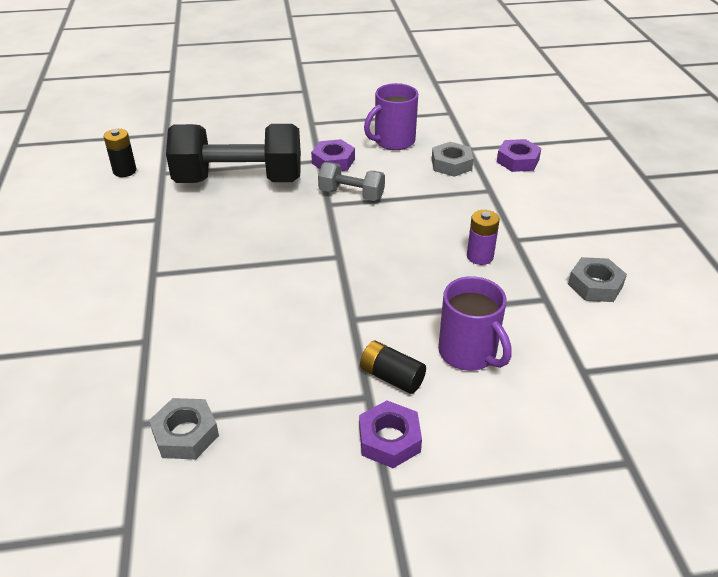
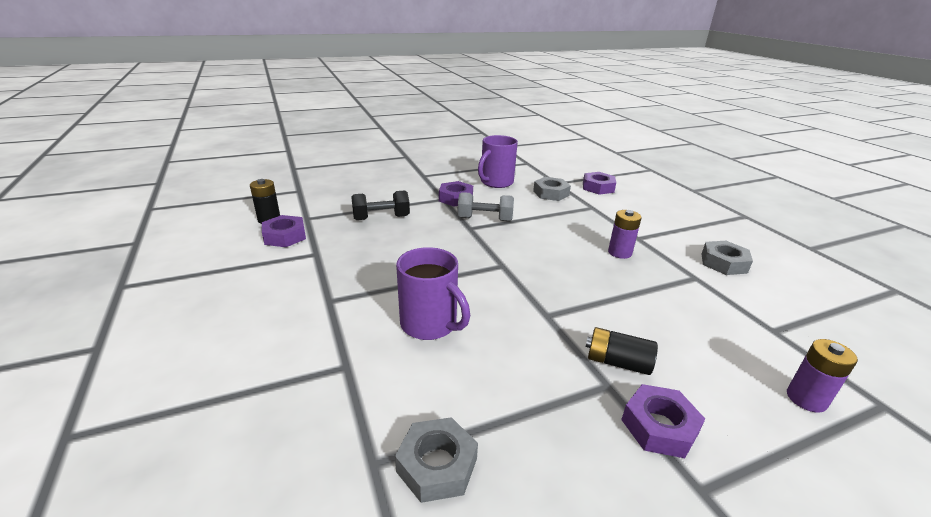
camera: 15 degrees left, 10 degrees down
(134, 194) = (285, 236): none -> purple nut
(239, 180) = (381, 218): black dumbbell -> black dumbbell, size x0.49
(469, 353) = (669, 330): purple mug -> purple mug (430, 324)
(553, 442) = (806, 399): none -> purple battery

